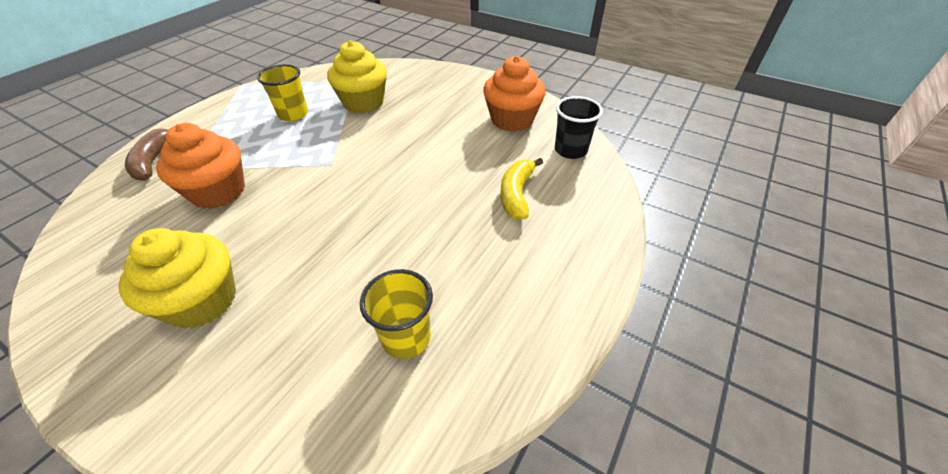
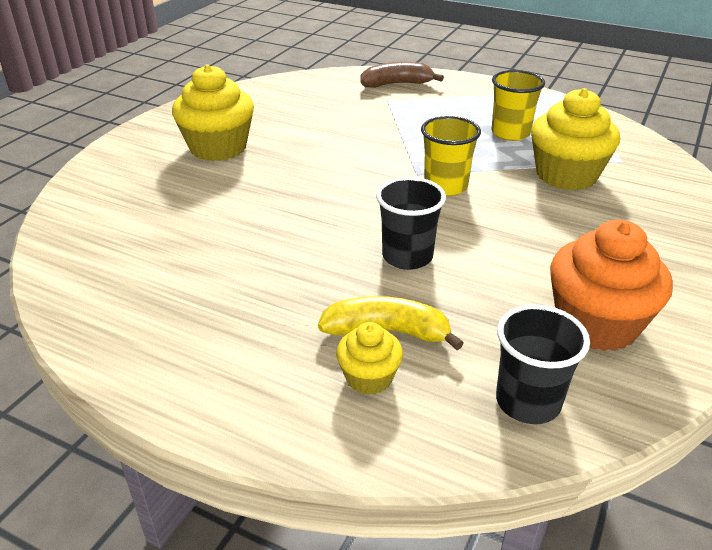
camera: 85 degrees right, 10 degrees down
(218, 191) = (357, 123): orange cupcake -> none
(406, 337) = (155, 257): yellow cup -> yellow cup (445, 186)
(439, 179) = (407, 257): none -> black cup
(558, 205) = (369, 377): none -> yellow cupcake

